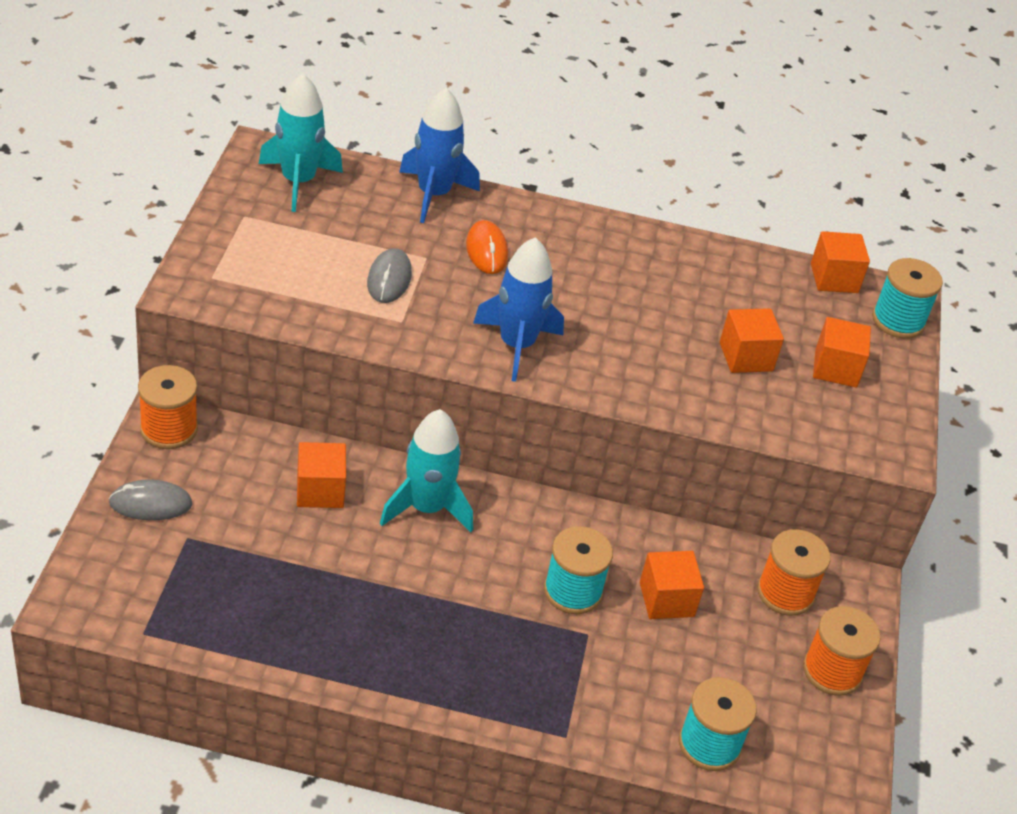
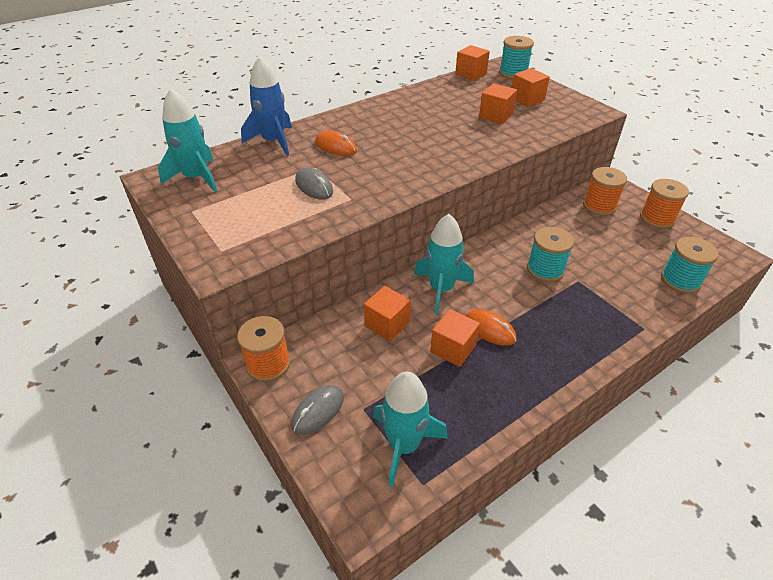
camera: 40 degrees left, 0 degrees up
(173, 594) = (404, 445): none -> turquoise rocket
(406, 585) = (489, 329): none -> orange mouse
(516, 345) = (414, 172): blue rocket -> none
(666, 599) = (575, 242): orange cube -> orange cube (453, 348)

